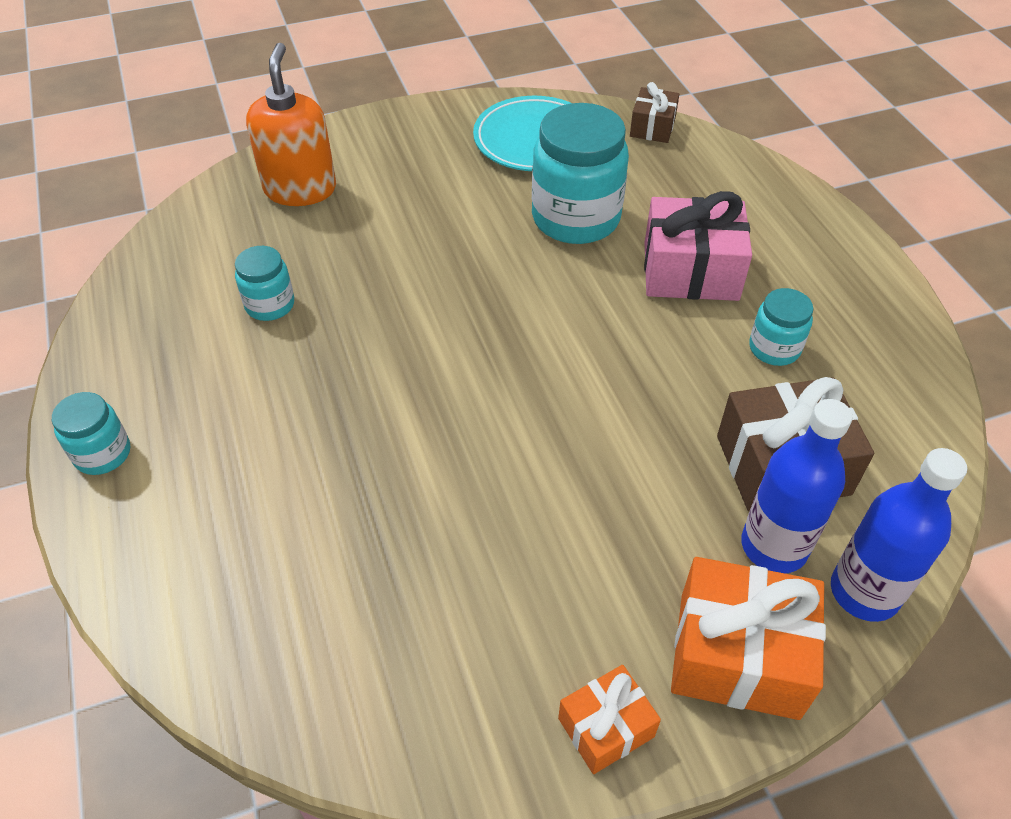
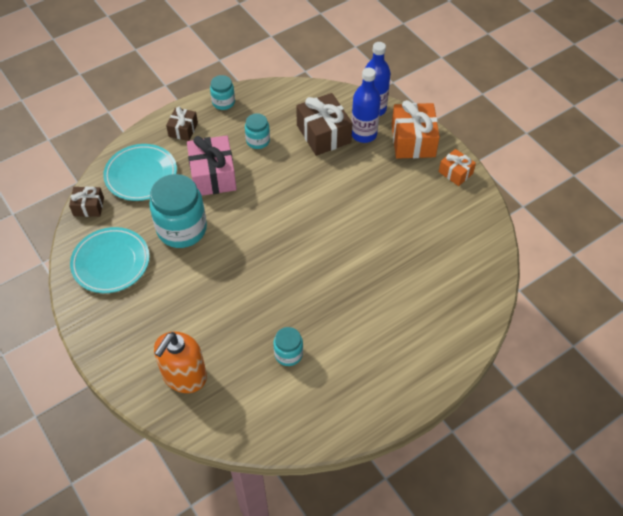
camera: 105 degrees left, 5 degrees up
(102, 454) = (410, 389): turquoise jar -> turquoise jar (223, 102)
(300, 189) = (184, 376): orange soap dispenser -> orange soap dispenser turned 45 degrees counterclockwise
(709, 185) = (141, 175): none -> turquoise plate
(816, 247) = (183, 130): none -> brown gift

